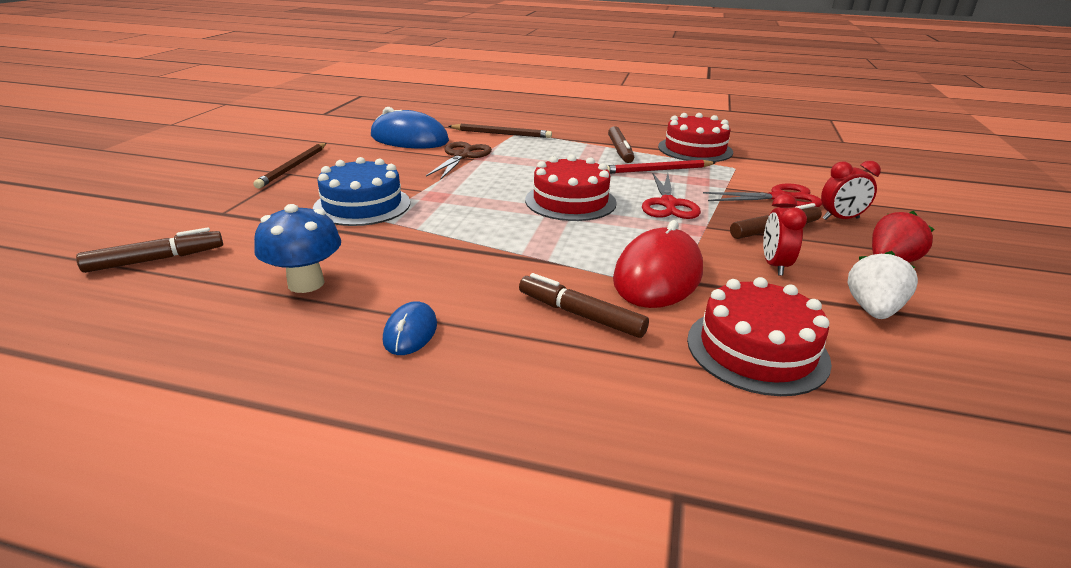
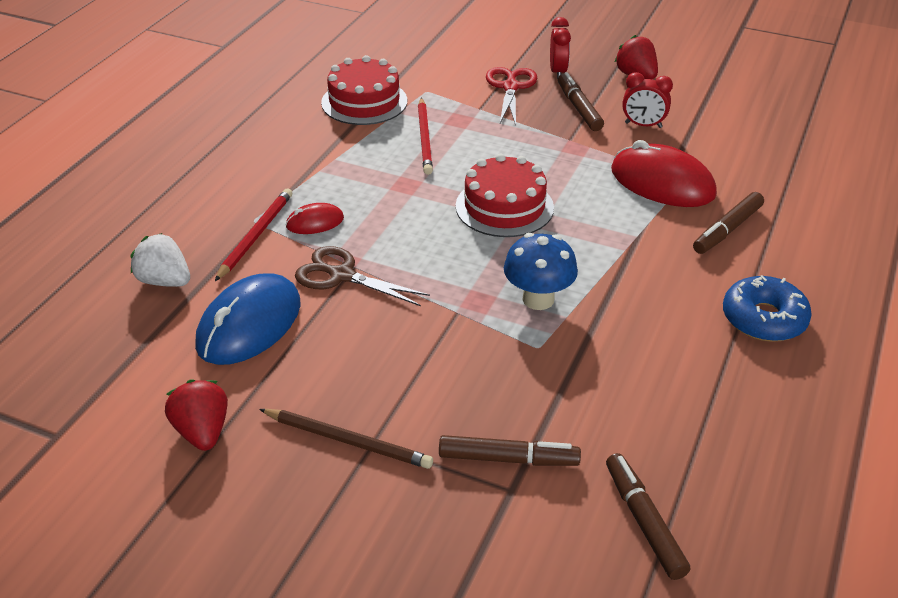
camera: 80 degrees left, 10 degrees up
(306, 283) = (689, 389): blue mushroom -> blue mushroom (538, 299)
(315, 137) = (202, 432): none -> red strawberry
(362, 205) = (499, 361): blue cake -> none
(410, 332) = (764, 319): blue mouse -> blue donut
(501, 134) = (256, 236): brown pencil -> red pencil
(522, 146) = (315, 222): none -> red mouse
(620, 151) = (355, 151): brown marker -> brown marker (508, 459)
(668, 204) = (518, 149): red scissors -> none
(757, 350) = (762, 163): red cake -> none
(872, 310) = (706, 105): white strawberry -> white strawberry (164, 281)

